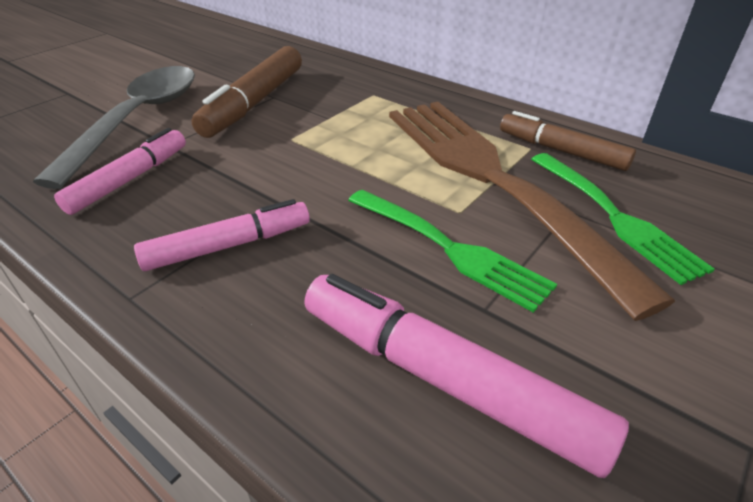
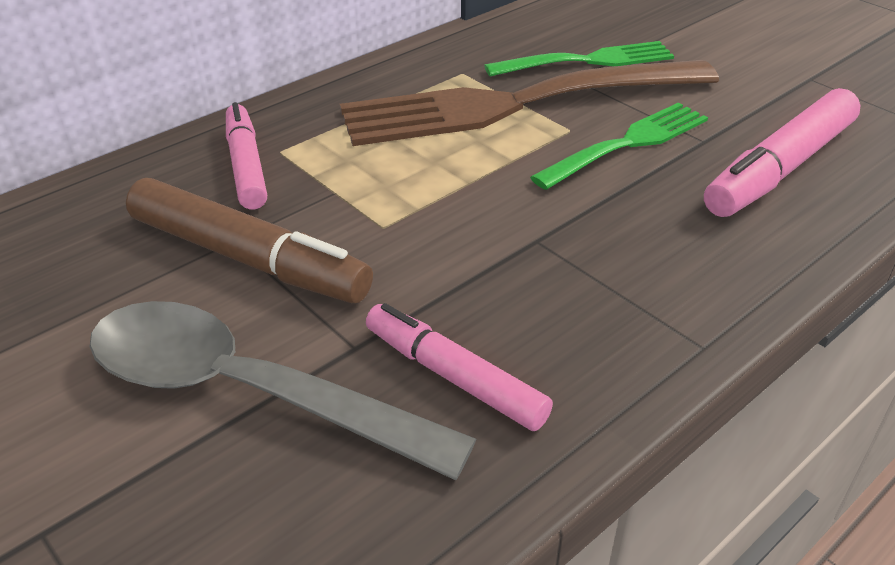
camera: 80 degrees left, 0 degrees up
(228, 245) = (616, 276): pink marker -> pink marker (246, 166)
(561, 151) = (473, 59): brown marker -> none

